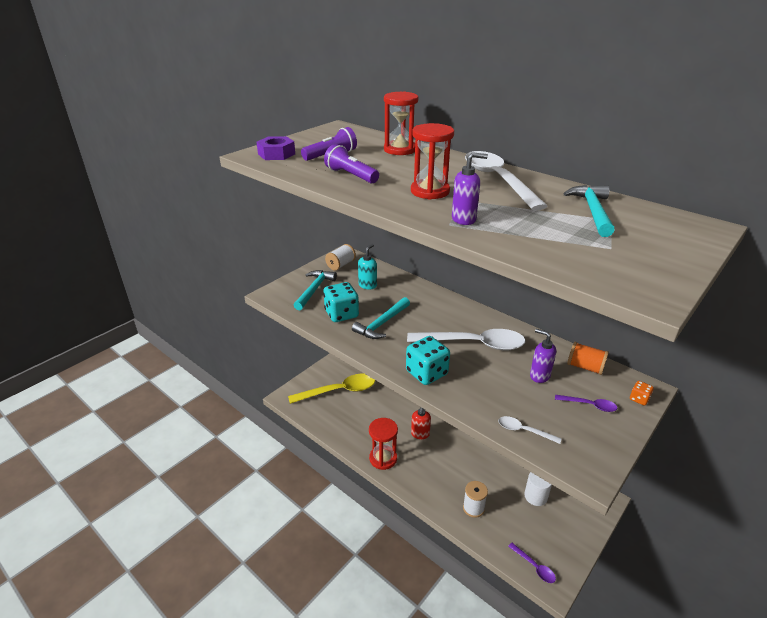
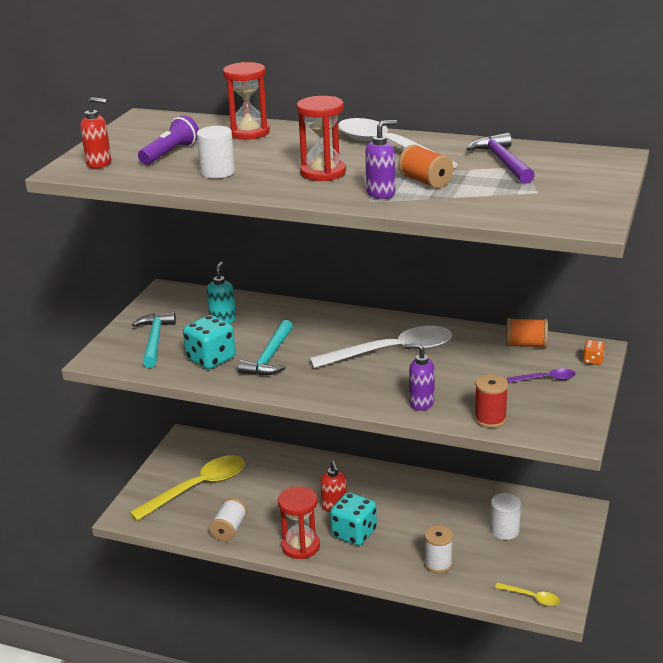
camera: 20 degrees left, 5 degrees down
(276, 154) = (99, 164): purple nut -> red soap dispenser
(341, 265) = (170, 304): white spool -> white spool (229, 529)
(351, 175) = (218, 172): purple flashlight -> white cylinder
(426, 373) = (355, 393): turquoise dice -> turquoise dice (354, 533)
(510, 216) = (425, 181): none -> orange spool
(523, 431) = (490, 419): white spoon -> red spool
(534, 566) = (532, 597): purple spoon -> yellow spoon
(539, 376) = (481, 365): purple soap dispenser -> purple soap dispenser (421, 403)
(593, 211) = (503, 161): turquoise hammer -> purple hammer

